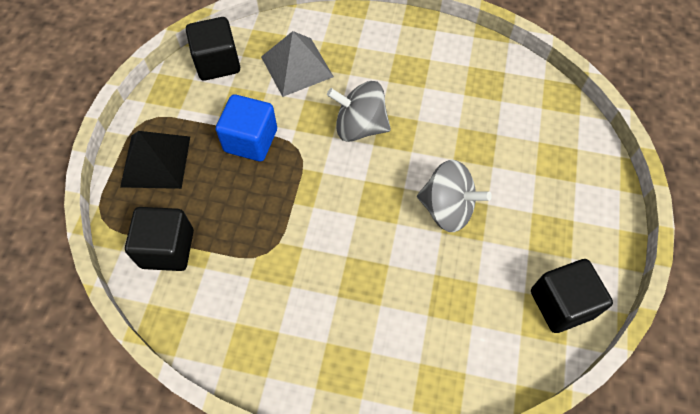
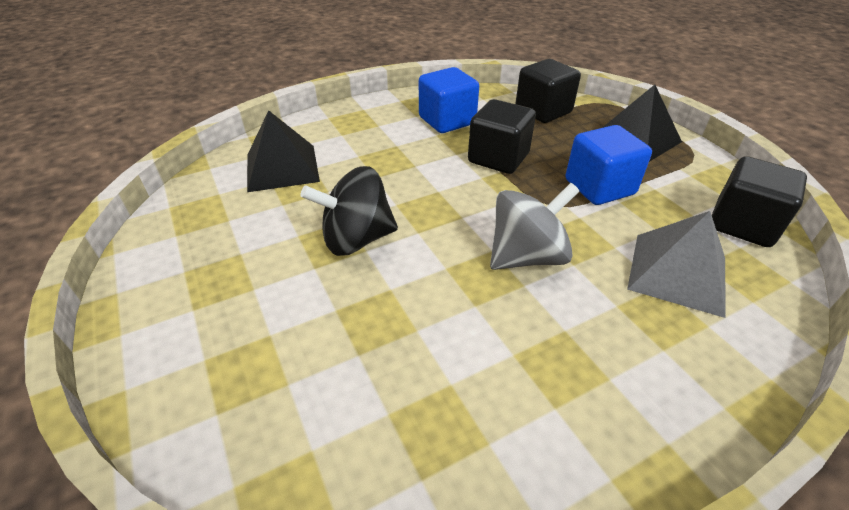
camera: 140 degrees right, 20 degrees down
(261, 300) = (447, 121): none -> blue cube
(447, 208) = (356, 239): grey spinning top -> black spinning top
(453, 335) = (282, 167): none -> black pyramid
(561, 304) = (183, 229): black cube -> black cube (498, 158)

